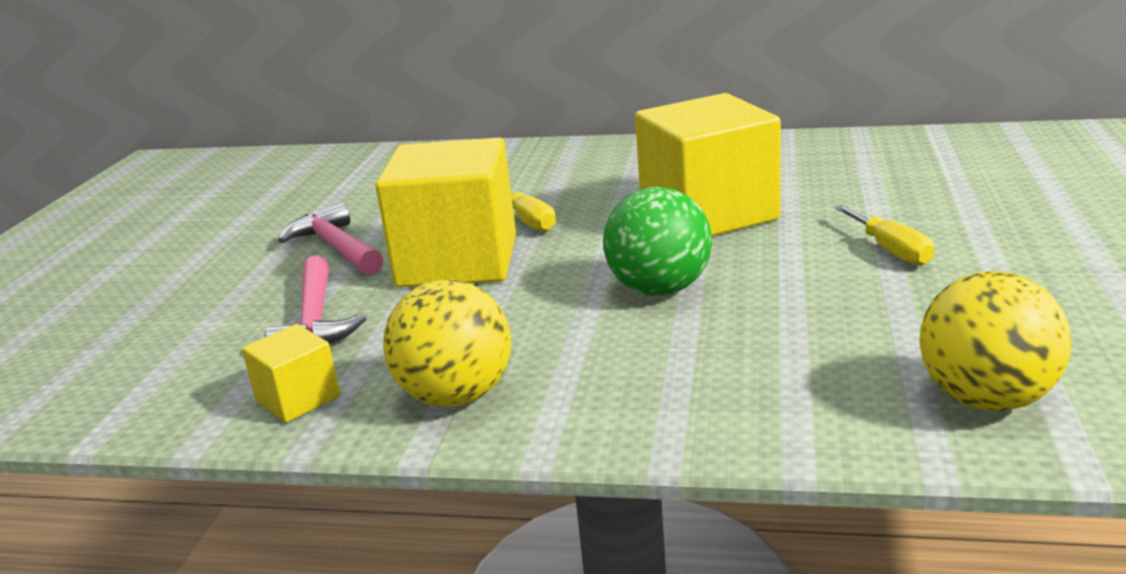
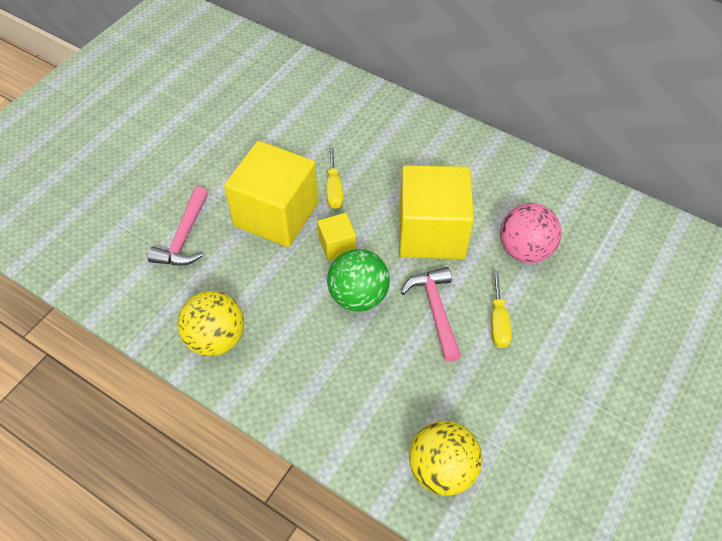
camera: 20 degrees right, 30 degrees up
(298, 399) = (149, 303): yellow cube -> yellow cube (337, 245)
(336, 247) = (224, 166): pink hammer -> pink hammer (435, 310)
(851, 192) = (525, 250): none -> pink ball

